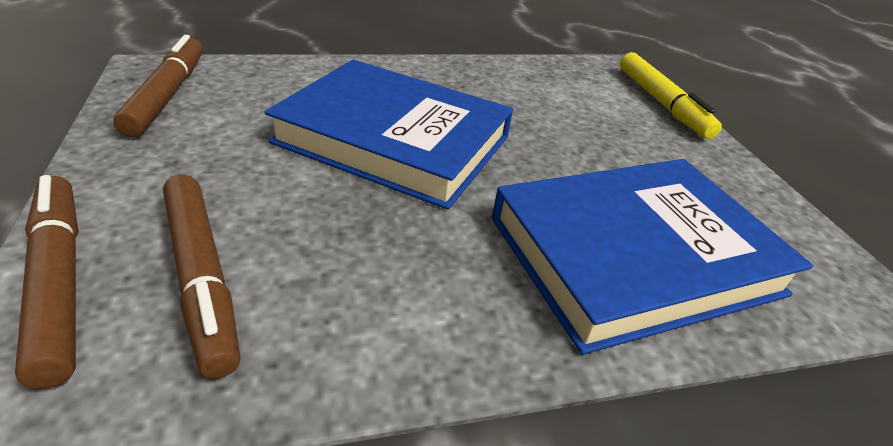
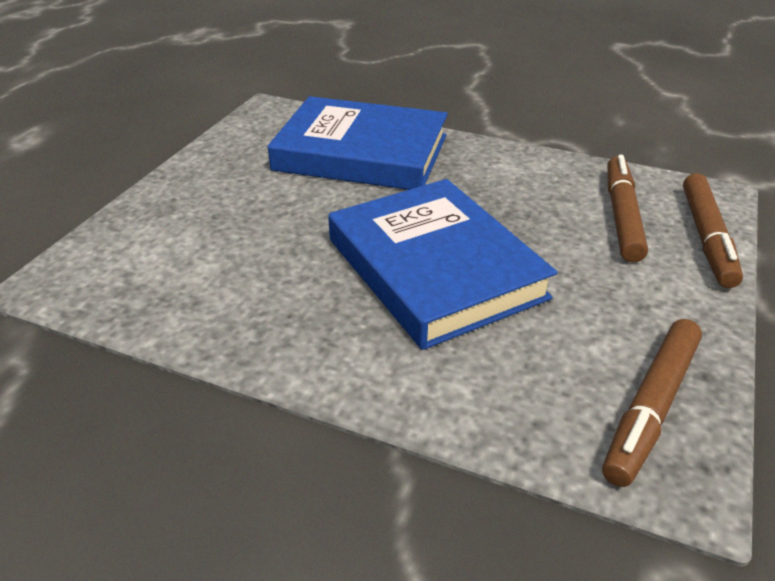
camera: 140 degrees left, 0 degrees up
(661, 103) = (122, 226): yellow marker -> none

